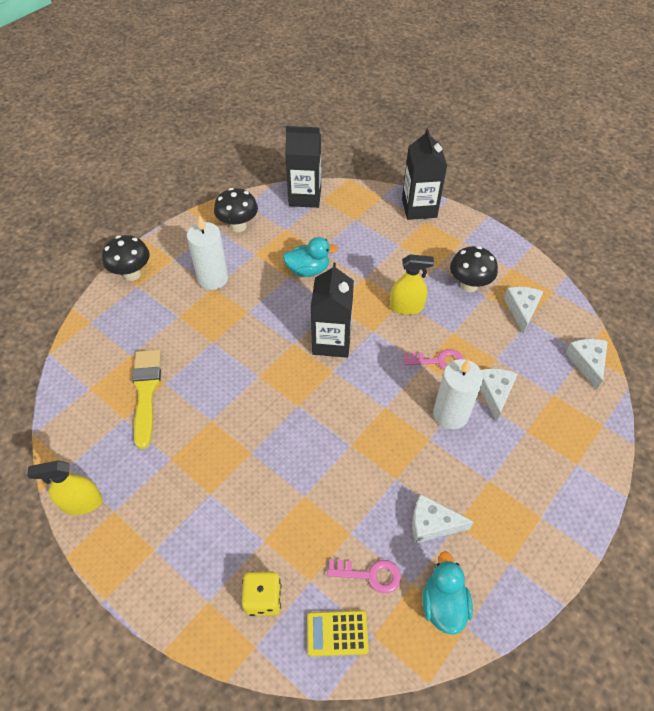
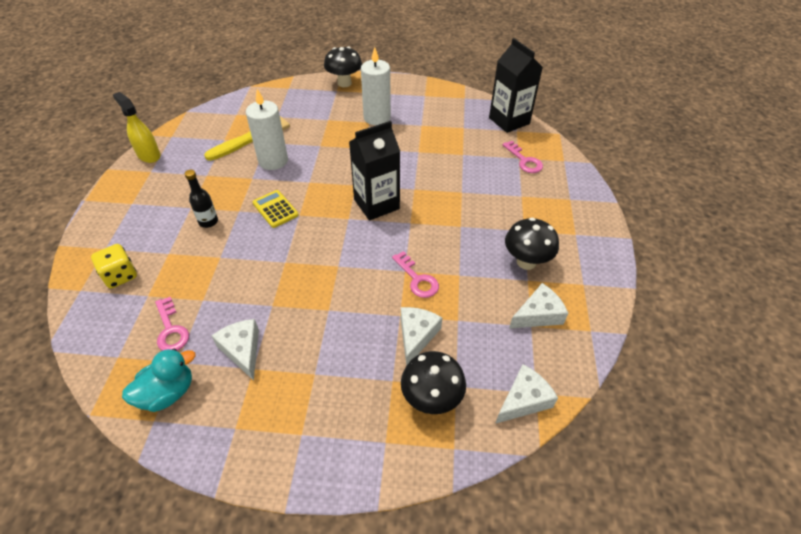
camera: 55 degrees right, 5 degrees down
(238, 226) = (439, 104): black mushroom -> black mushroom (431, 399)
(246, 486) = (208, 221): none -> black bottle
(308, 270) = (435, 158): turquoise duck -> none
(337, 633) = (110, 332): yellow calculator -> yellow calculator (275, 209)
(361, 218) = (524, 160): none -> pink key
(406, 307) = (457, 231): yellow spray bottle -> none
(419, 208) = (580, 188): black carton -> none
(450, 414) = (366, 313): white candle -> white candle (273, 161)
(495, 393) = (416, 336): white cheese -> white cheese turned 45 degrees counterclockwise

